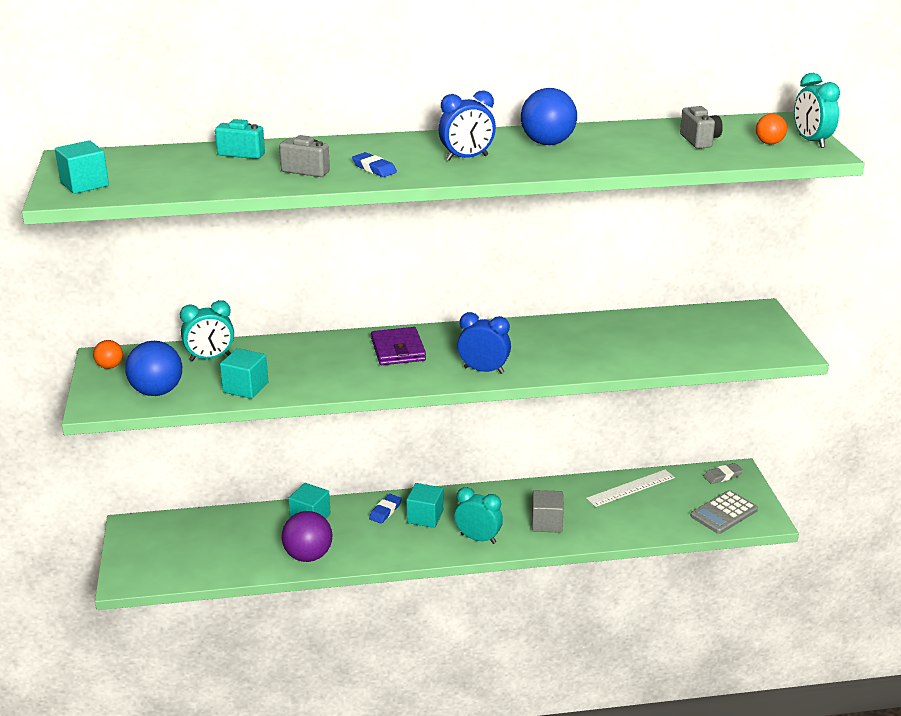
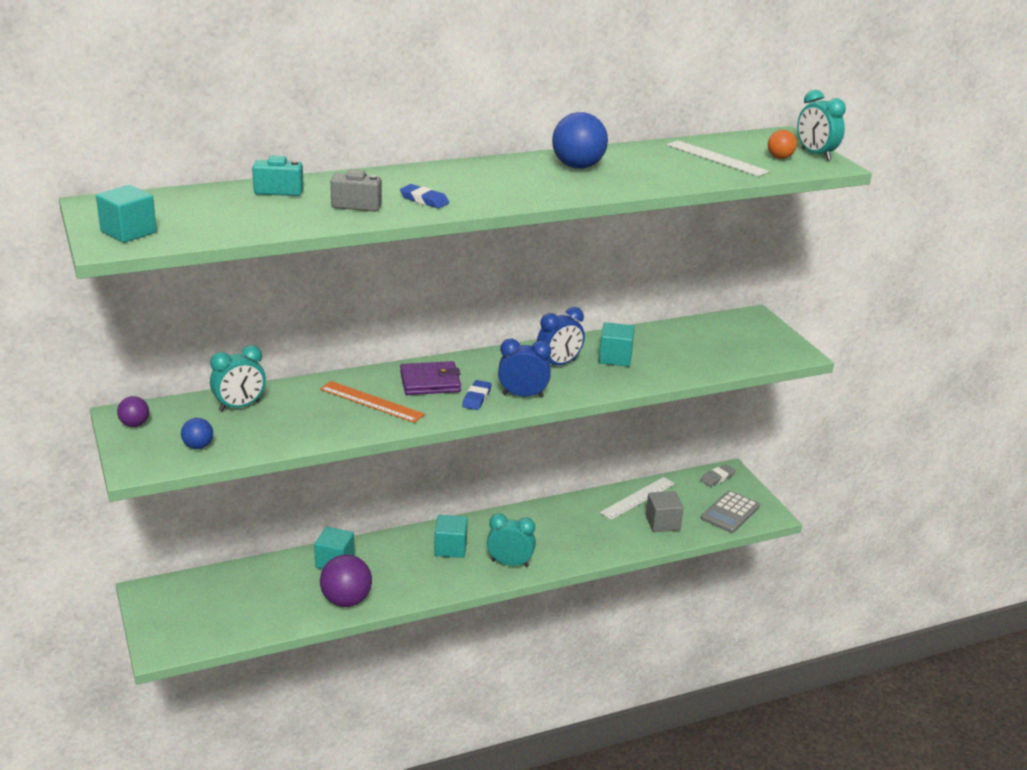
camera: 15 degrees left, 0 degrees up
(110, 366) = (134, 424): orange ball -> purple ball
(157, 392) = (198, 446): blue ball -> blue ball, size x0.54
(245, 387) = (291, 433): turquoise cube -> turquoise cube (615, 358)
(333, 364) = (371, 402): none -> orange ruler
(385, 511) = (409, 546): blue eraser -> blue eraser (476, 398)
(398, 350) = (430, 382): purple wallet -> purple wallet turned 75 degrees counterclockwise
(467, 158) = (509, 185): blue clock -> blue clock (559, 364)
(546, 523) = (570, 540): grey cube -> grey cube (662, 523)
(699, 141) = (716, 158): grey camera -> white ruler

